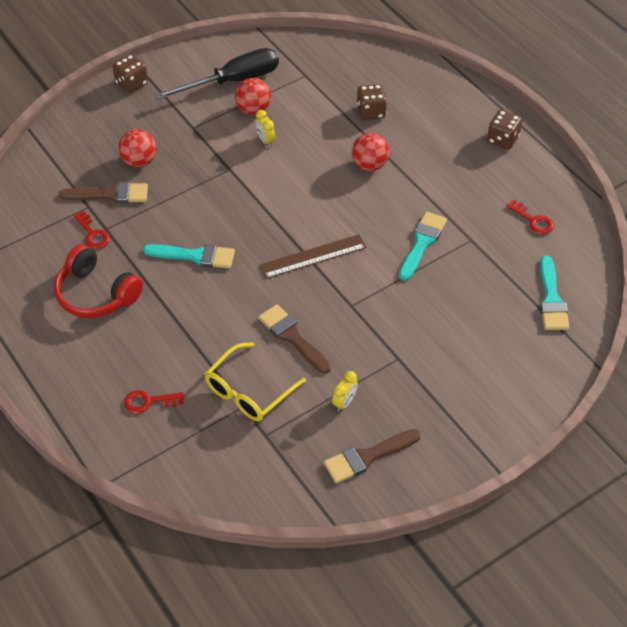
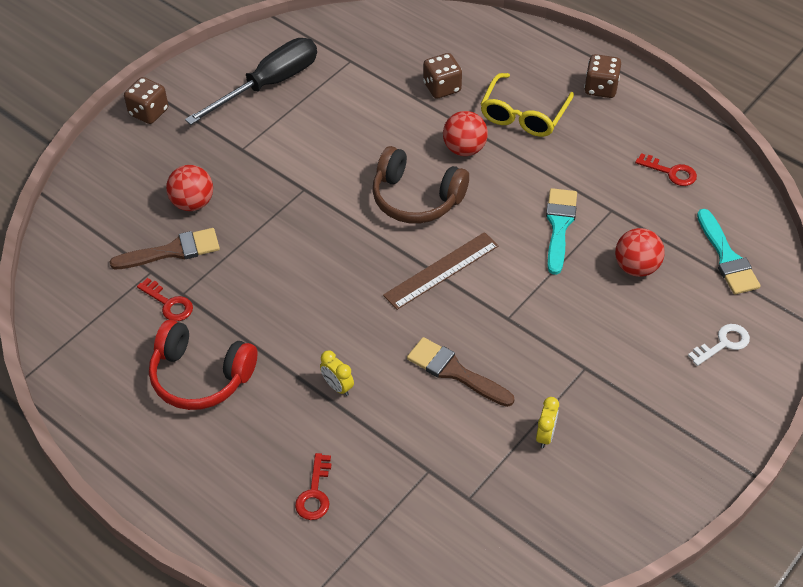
camera: 15 degrees left, 0 degrees up
(149, 401) = (315, 493): red key -> red key turned 60 degrees counterclockwise
(195, 256) = (303, 302): turquoise brush -> none
(249, 391) = (429, 450): yellow glasses -> yellow glasses (523, 114)
(253, 109) = (305, 113): red ball -> red ball (636, 267)
(265, 140) = (333, 146): yellow clock -> yellow clock (337, 386)
(315, 196) = (416, 198): none -> brown headphones
(367, 457) = (597, 494): brown brush -> none
(519, 366) = (723, 343): none -> white key

